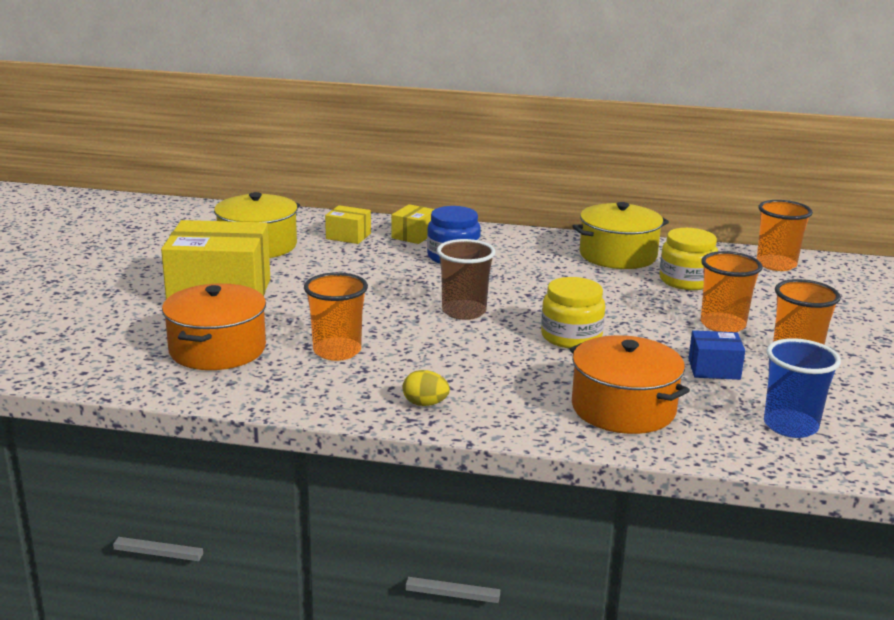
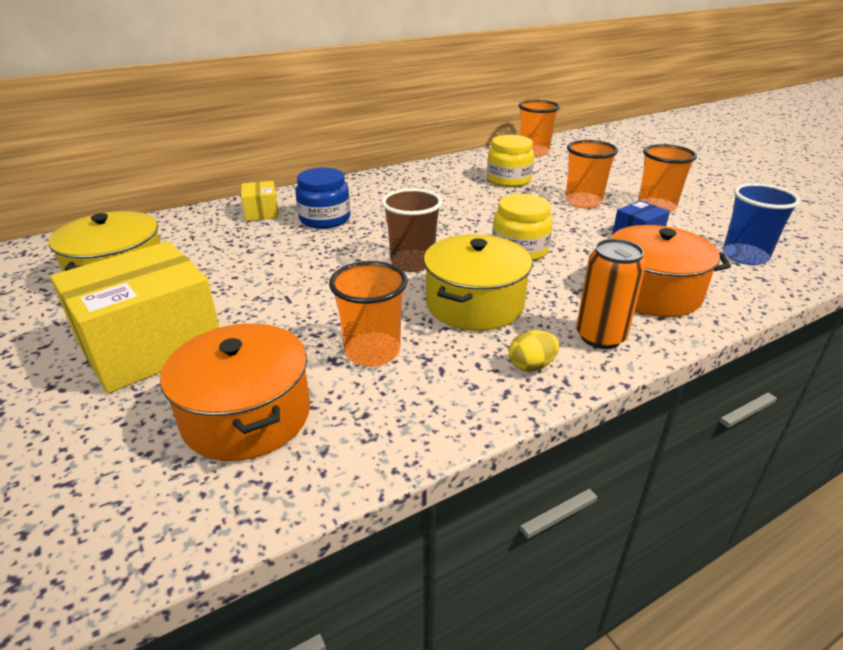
camera: 40 degrees left, 10 degrees up
(348, 236) = (202, 233): yellow box -> none
(511, 413) = (600, 337): none -> orange can
(618, 255) = (437, 176): yellow pot -> yellow pot (474, 304)

